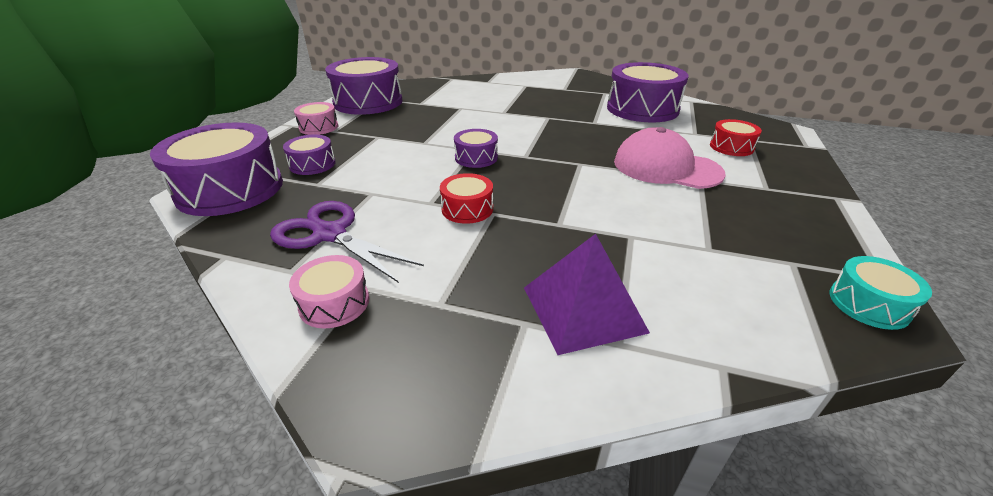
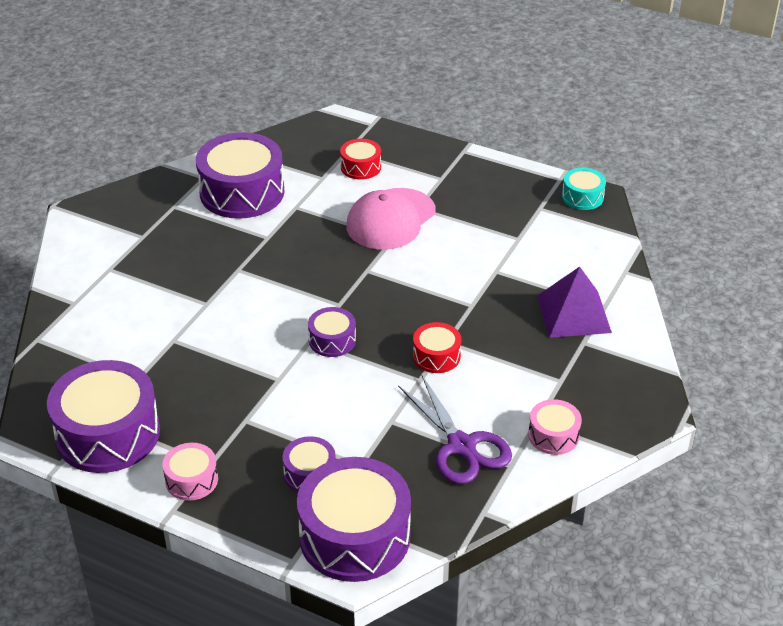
camera: 80 degrees left, 5 degrees up
(330, 234) = (461, 446): purple scissors -> purple scissors turned 75 degrees counterclockwise

